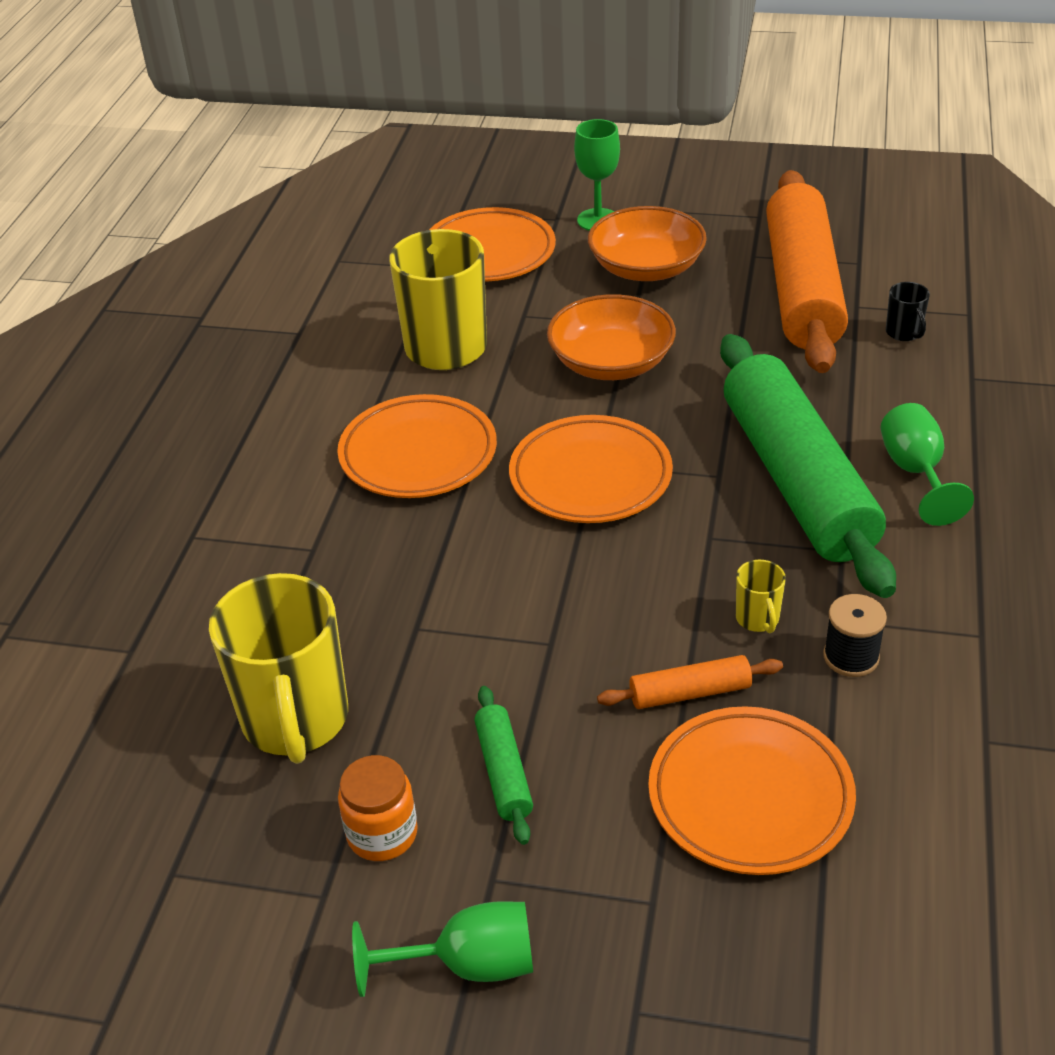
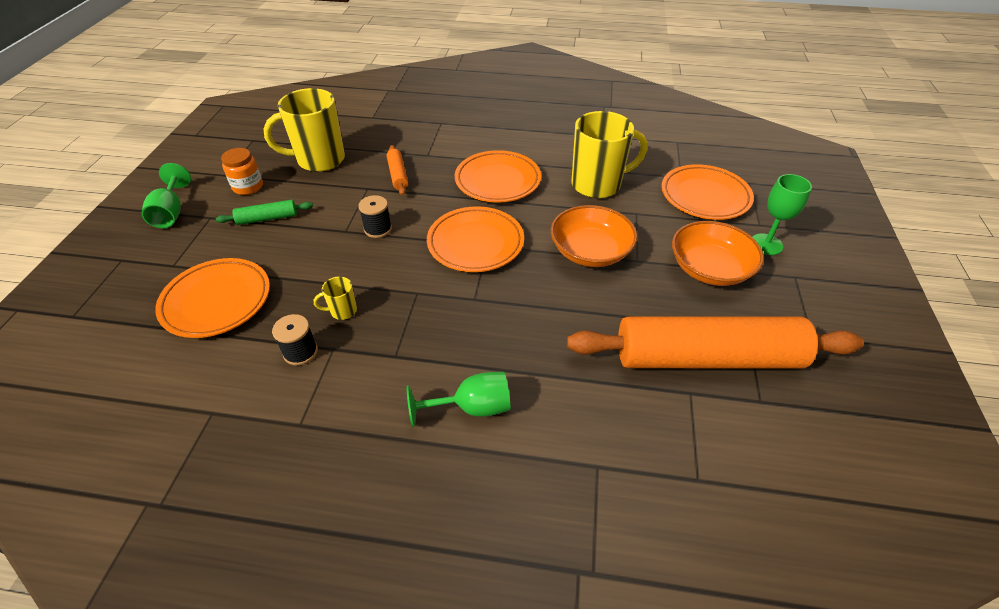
camera: 85 degrees right, 5 degrees up
(547, 598) = (378, 229): none -> black spool
(690, 692) = (295, 281): orange rolling pin -> orange rolling pin (398, 175)
(796, 480) = (467, 337): green rolling pin -> none
(904, 333) = (656, 422): black mug -> none

